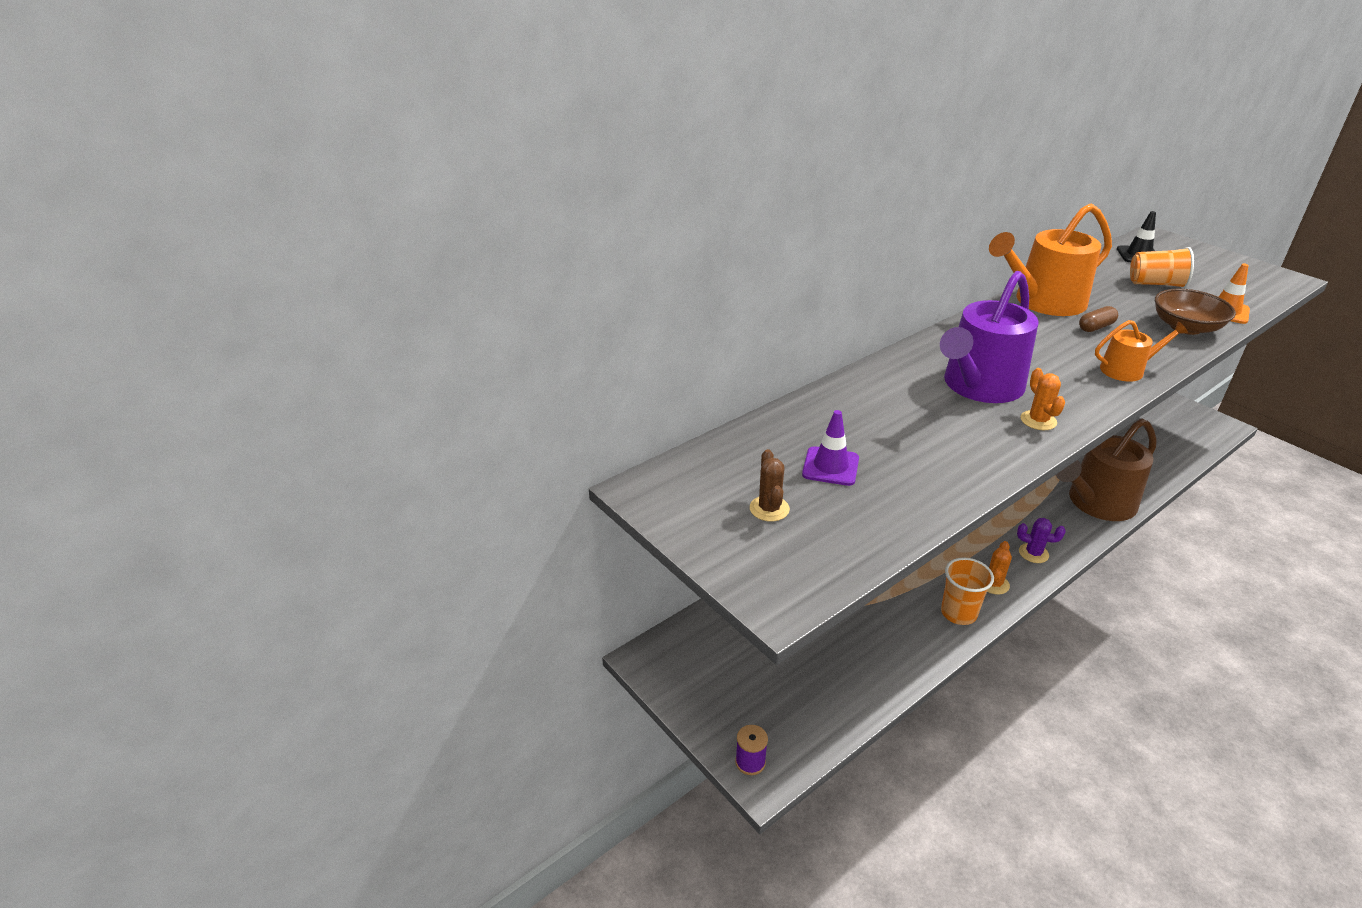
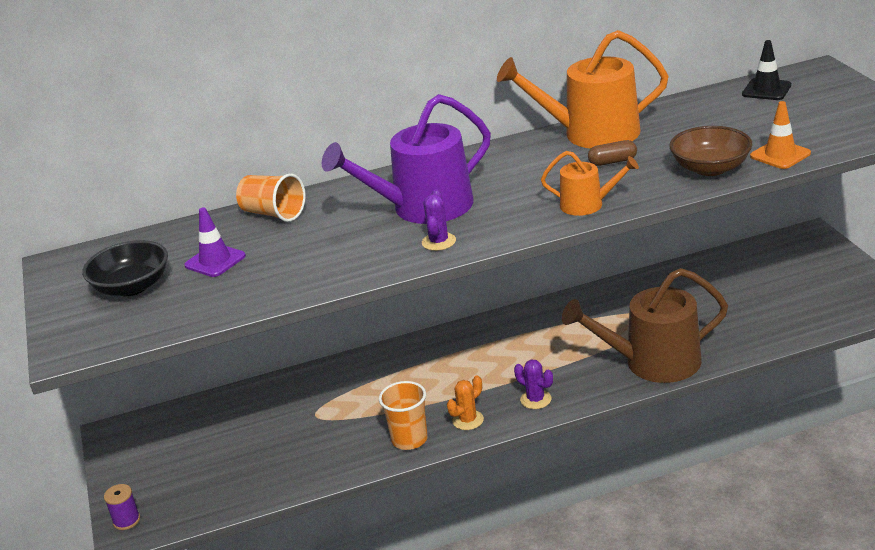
camera: 25 degrees right, 5 degrees down
(769, 509) = (132, 287): brown cactus -> black bowl
(1038, 420) = (438, 242): orange cactus -> purple cactus
(1155, 284) = (741, 122): orange cup -> orange cup (273, 214)

